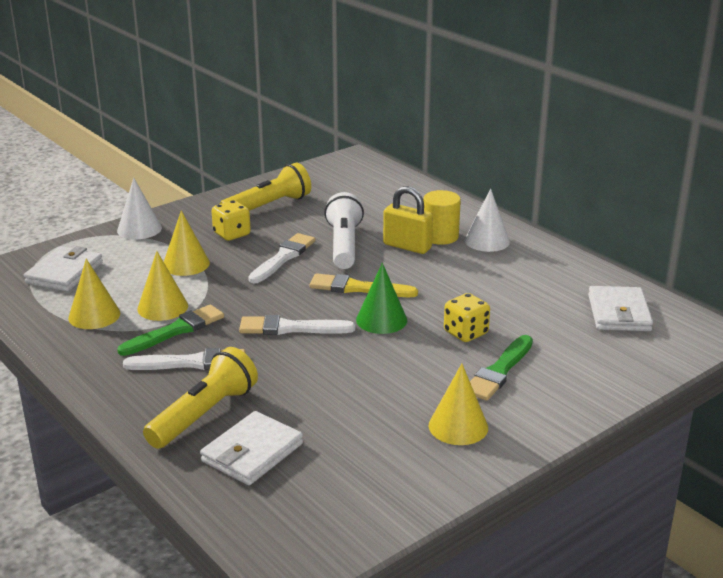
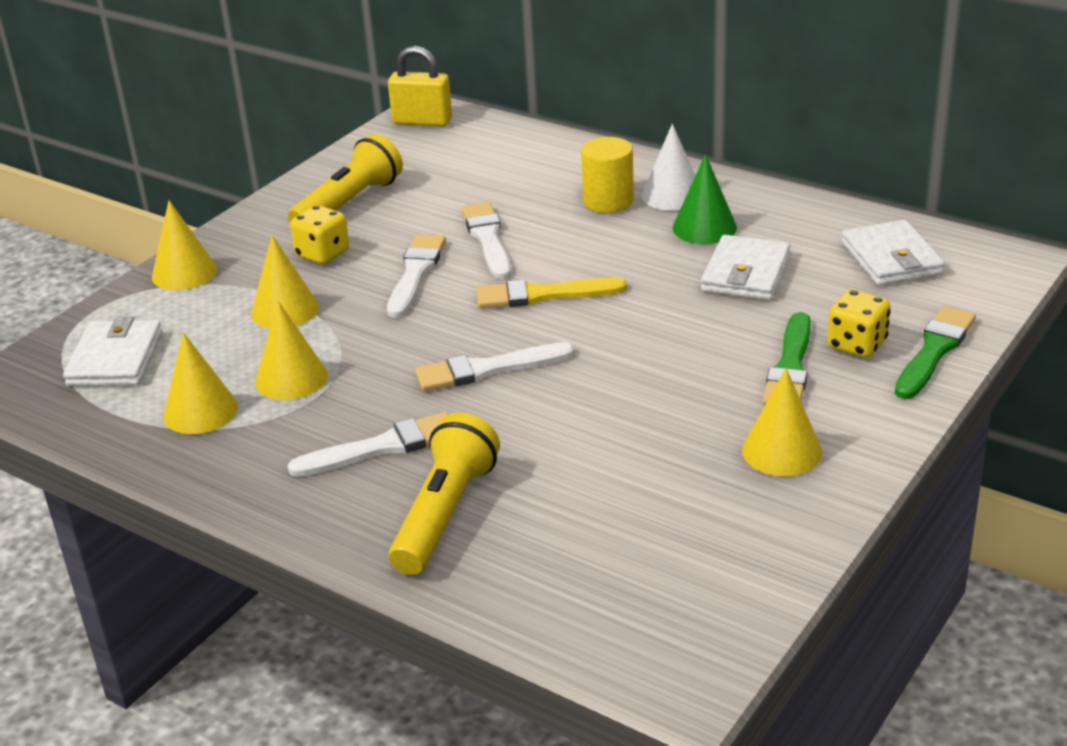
camera: 15 degrees left, 5 degrees up
(139, 229) = (184, 273): white cone -> yellow cone
(176, 330) = (331, 407): green brush -> green brush (934, 350)
(252, 452) = (541, 549): white wallet -> white wallet (746, 273)
(344, 245) = (487, 239): white flashlight -> white brush
(381, 320) = (600, 332): green cone -> green cone (704, 227)
(407, 246) = (573, 223): yellow padlock -> yellow padlock (422, 121)
(465, 333) = (719, 326): yellow dice -> yellow dice (857, 345)

